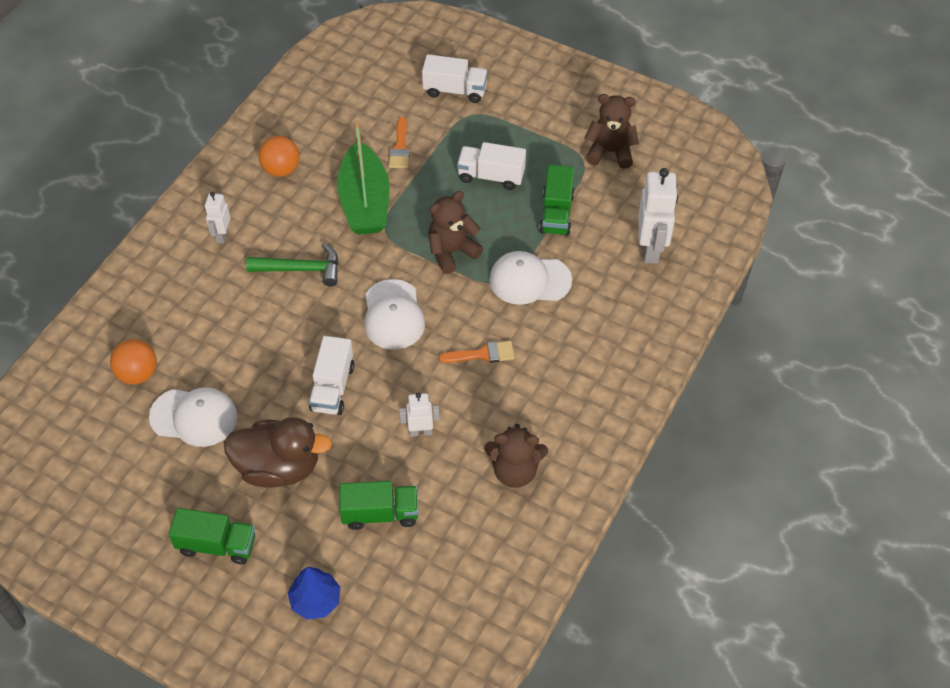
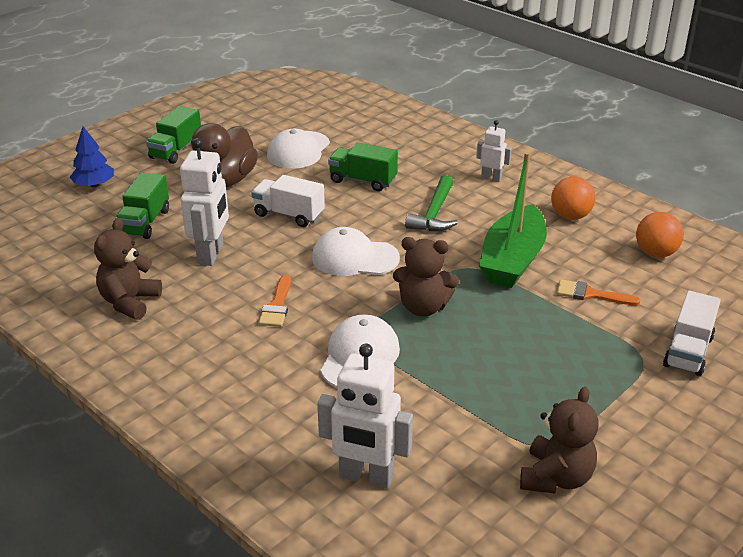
camera: 105 degrees right, 20 degrees down
(138, 373) = (355, 131): orange ball -> orange ball (655, 253)
(365, 202) = (512, 260): green boat -> green boat turned 75 degrees counterclockwise
(420, 431) = (211, 254): white robot -> white robot, size x1.80
(452, 252) = (423, 307): brown teddy bear -> brown teddy bear turned 120 degrees clockwise
(491, 176) = (532, 356): white truck -> none
(556, 213) = (455, 400): green truck -> green truck (363, 180)

